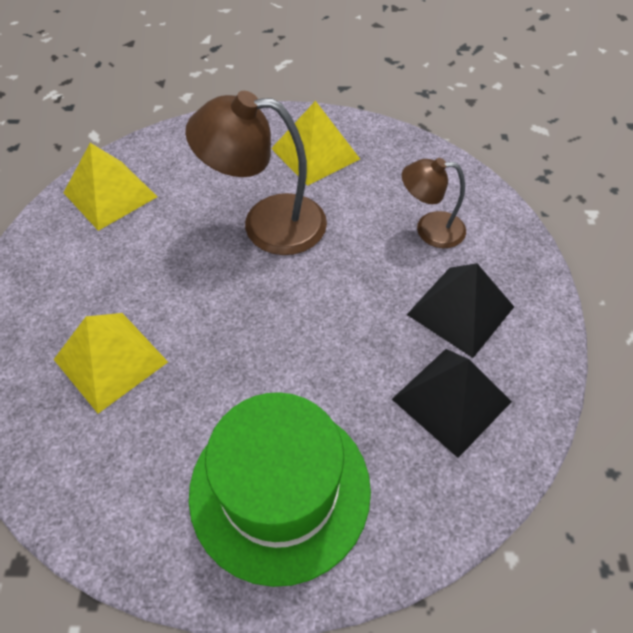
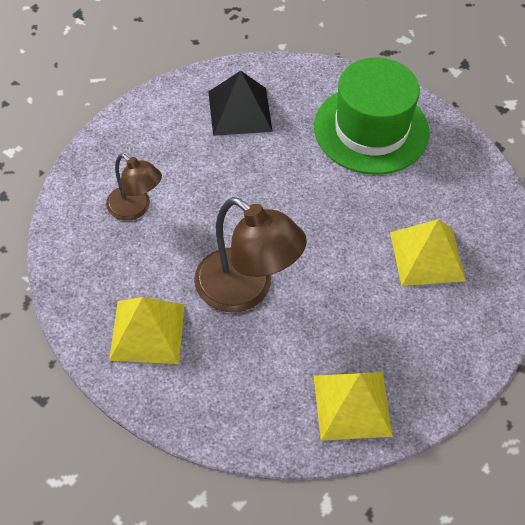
camera: 145 degrees left, 0 degrees up
(460, 310) = (179, 148): black pyramid -> none

